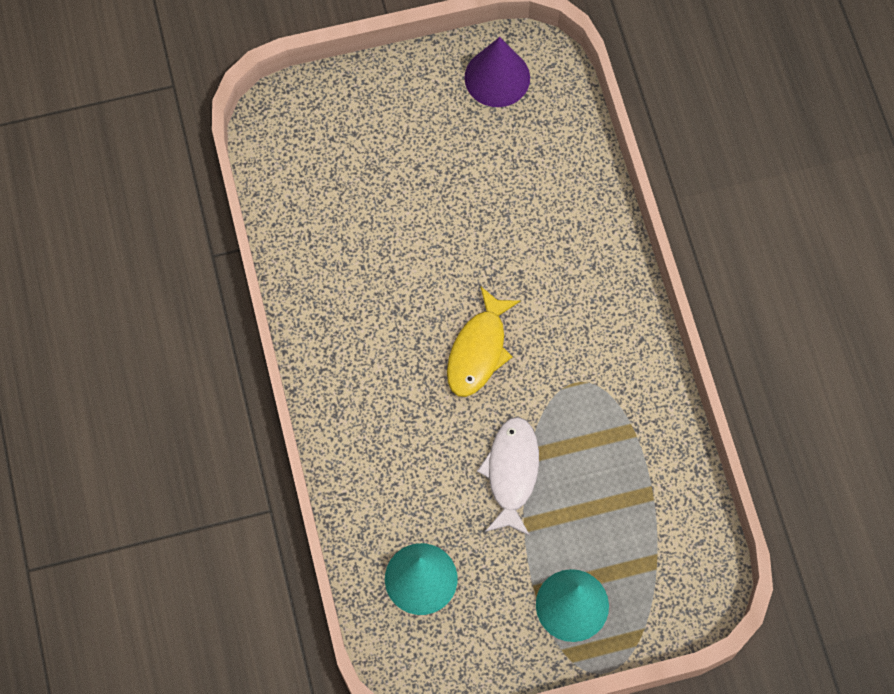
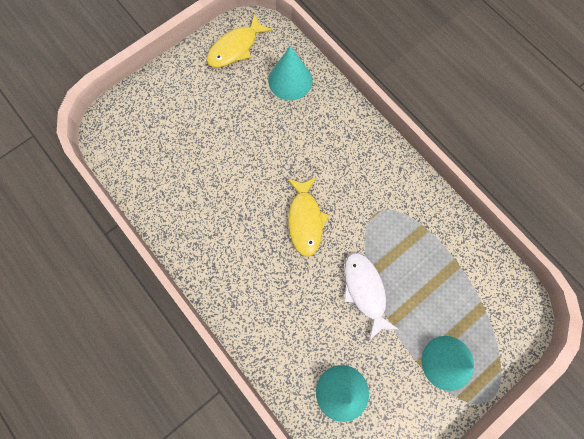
camera: 25 degrees left, 5 degrees up
(497, 77) = (235, 48): purple cone -> yellow fish
(551, 155) = (290, 80): none -> turquoise cone

